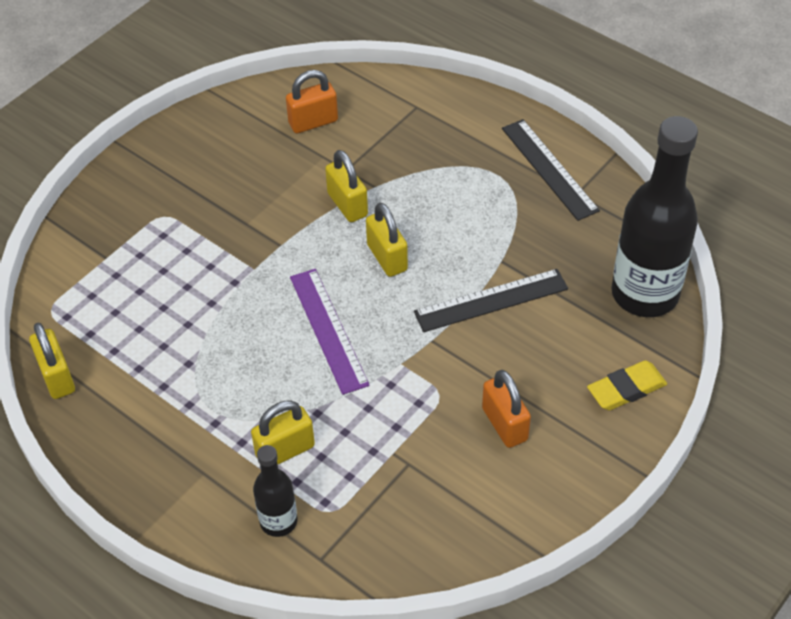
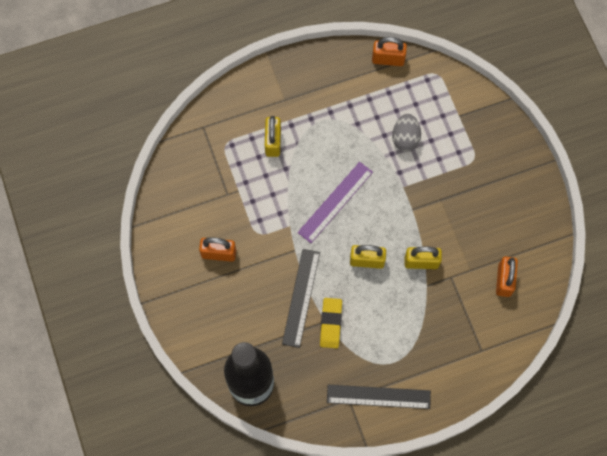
camera: 120 degrees right, 20 degrees up
(57, 377) = (388, 59): yellow padlock -> orange padlock
(178, 299) = (405, 138): none -> grey egg
(278, 521) = (235, 119): black bottle -> none
(328, 330) = (335, 202): purple ruler -> purple ruler turned 60 degrees counterclockwise
(626, 389) = (198, 329): yellow eraser -> yellow eraser (331, 323)

